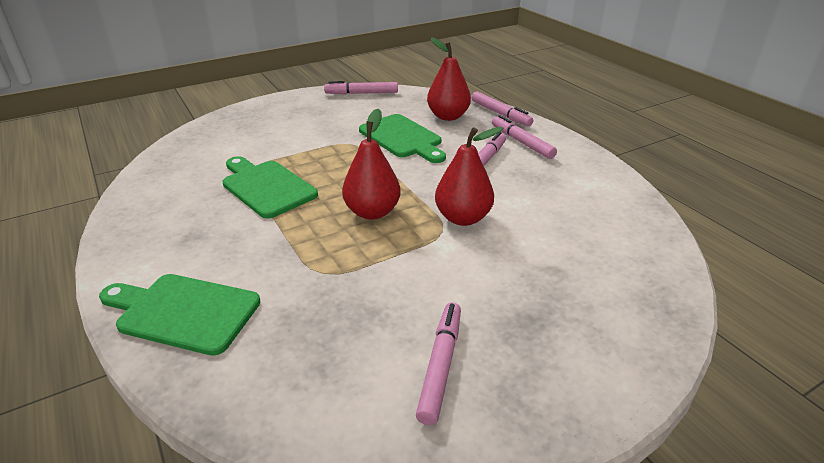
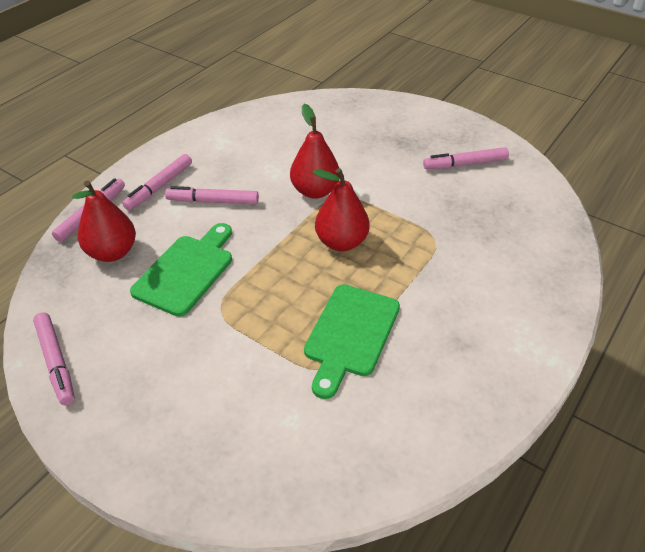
camera: 115 degrees left, 10 degrees up
(183, 312) = (533, 290): green cutting board -> none

